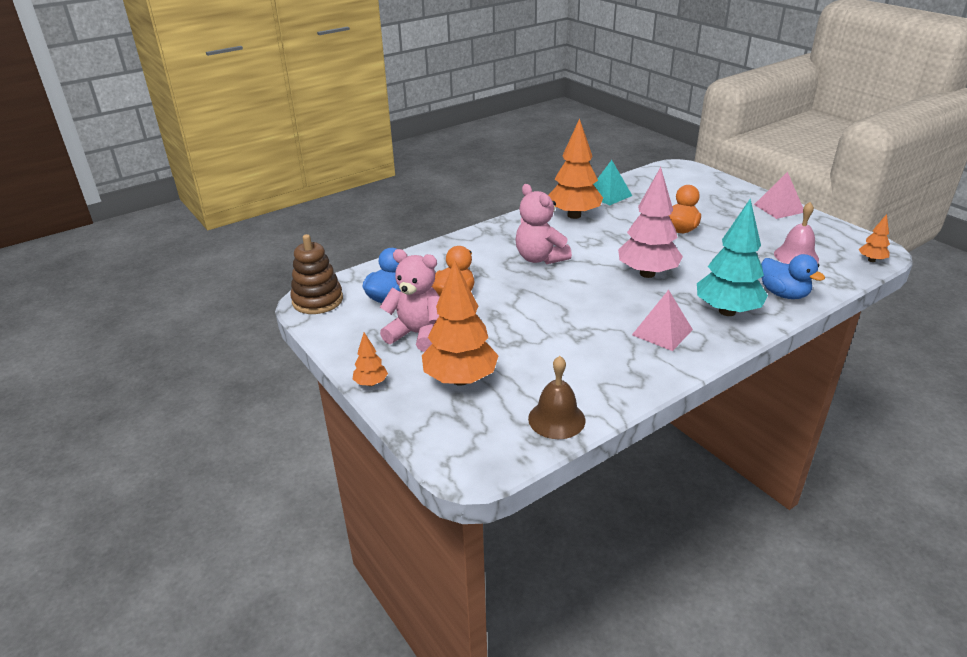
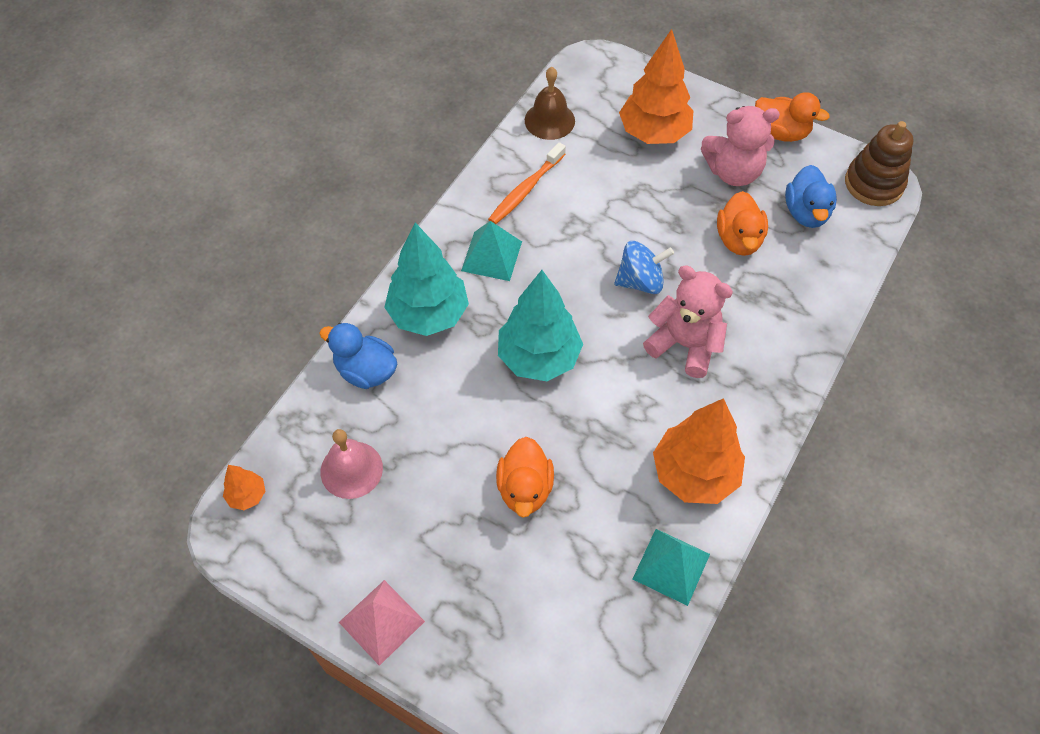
camera: 155 degrees right, 25 degrees up
(347, 350) = (781, 132): none -> orange duck
(371, 383) = (726, 105): orange tree -> none
(548, 292) = (640, 281): none -> blue spinning top
(611, 368) = (525, 190): none -> orange toothbrush
(647, 273) = (539, 357): pink tree -> turquoise tree
(662, 332) = (491, 256): pink pyramid -> turquoise pyramid

